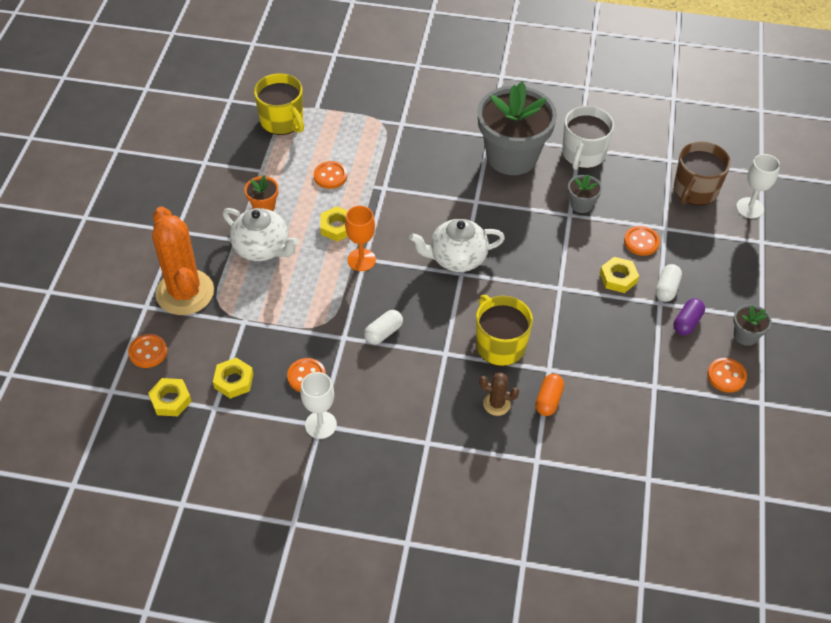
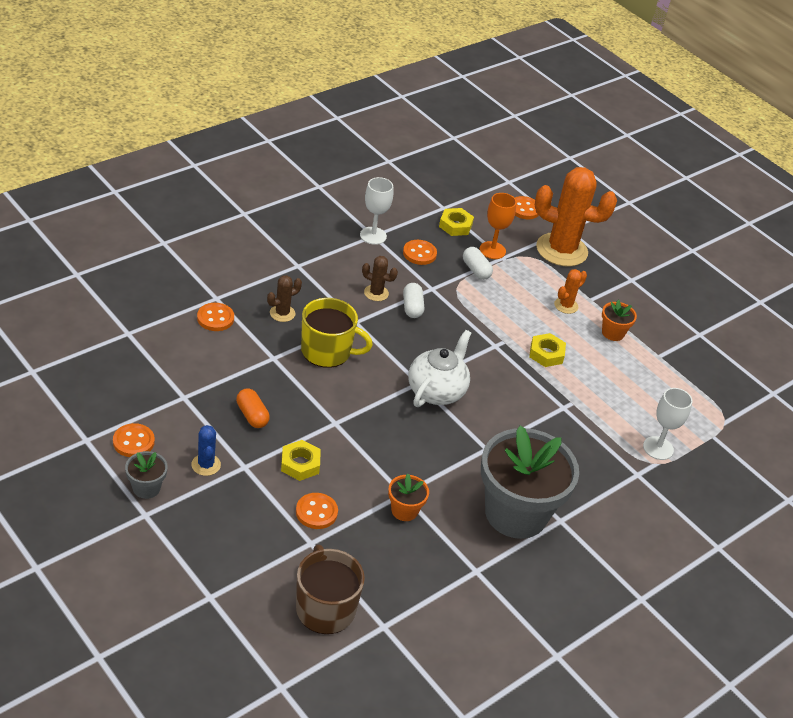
camera: 125 degrees right, 10 degrees down
(170, 400) = (472, 196): yellow nut -> none
(262, 248) = (566, 305): white teapot -> orange cactus
(282, 121) = (713, 405): yellow mug -> none
(330, 176) = (611, 387): orange button -> orange button (215, 318)
(361, 260) = (496, 343): orange goblet -> orange goblet (492, 250)
(395, 366) = (376, 293): none -> brown cactus
(548, 400) = (250, 338): orange capsule -> orange capsule (252, 415)
(581, 204) = (404, 510): grey flower pot -> orange flower pot
(583, 154) = (464, 566): white mug -> none
(666, 289) = (251, 483): white capsule -> white capsule (476, 270)
(687, 322) = (206, 465): purple capsule -> blue cactus
(749, 208) = (254, 629): white goblet -> white goblet (658, 448)

